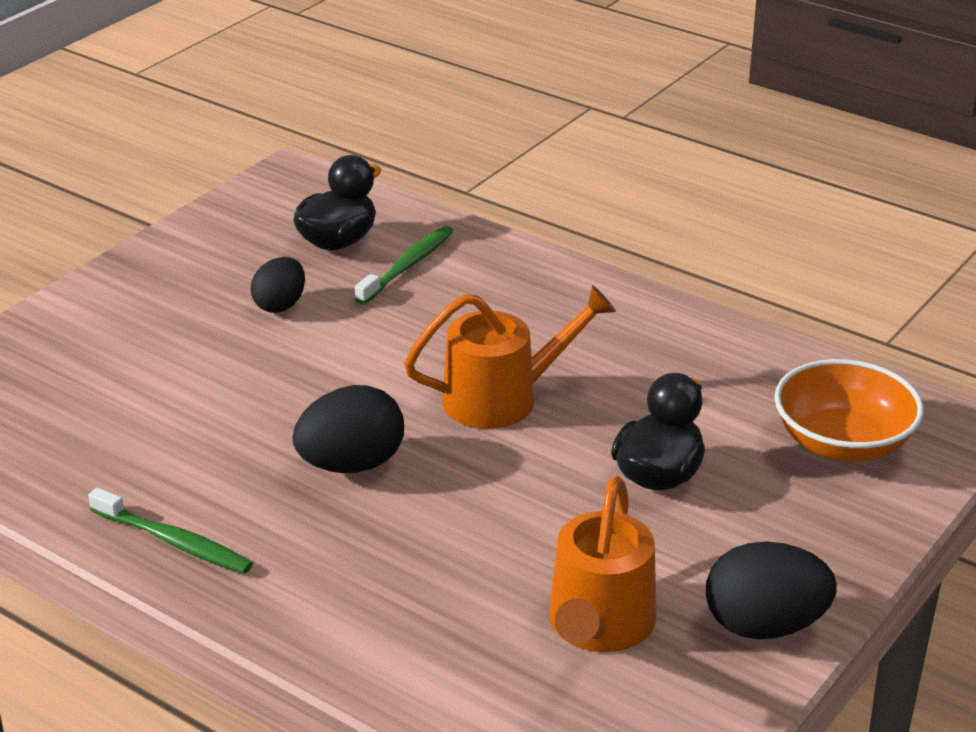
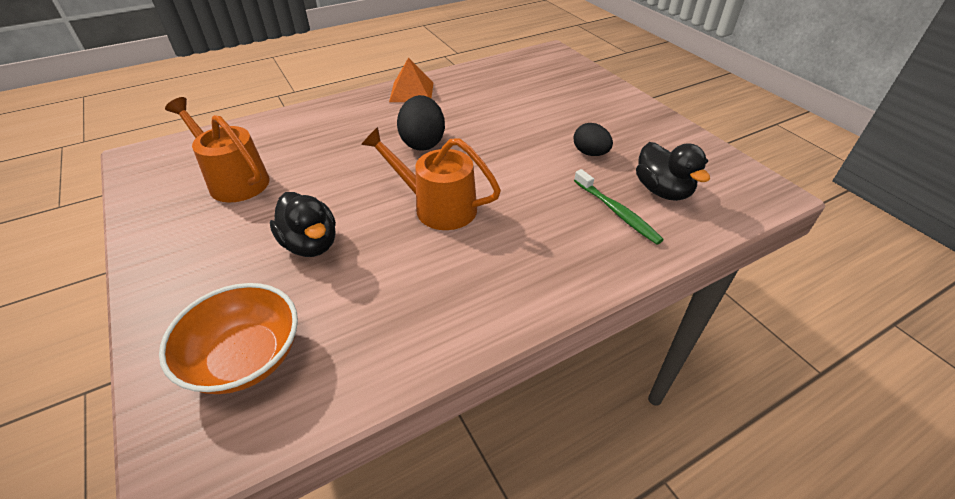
camera: 115 degrees right, 10 degrees up
(174, 541) = (411, 92): green toothbrush -> orange pyramid
(502, 398) = (438, 207): orange watering can -> orange watering can turned 105 degrees clockwise
(764, 626) = (162, 234): black egg -> none

